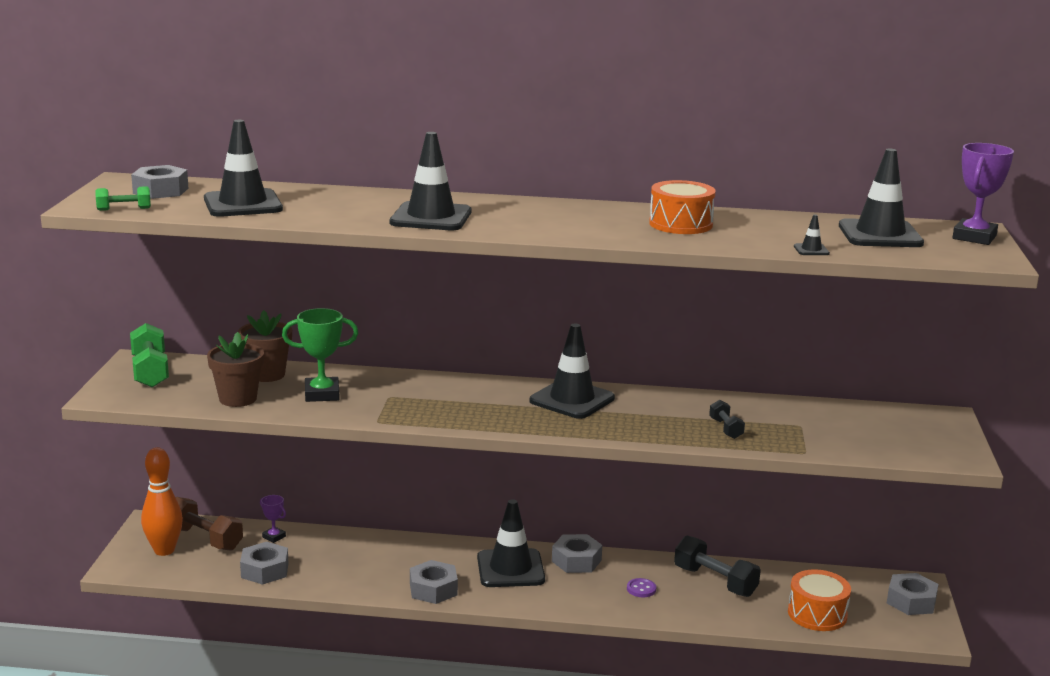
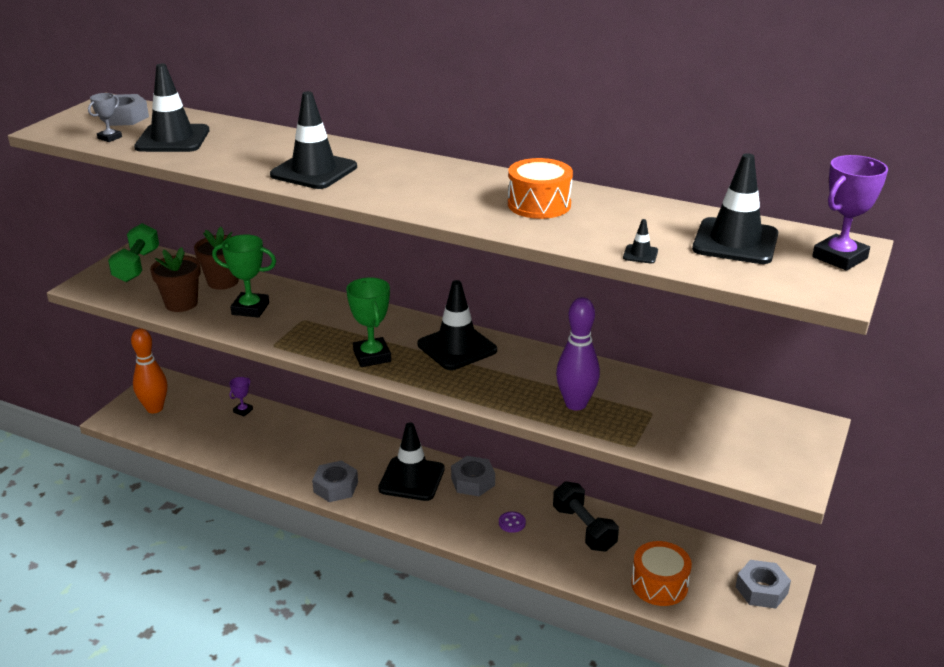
camera: 20 degrees right, 10 degrees up
(124, 209) = (74, 135): green dumbbell -> none
(169, 208) = (110, 138): none -> grey trophy
(204, 539) = (190, 403): brown dumbbell -> none
(264, 570) = (216, 442): grey nut -> none
(274, 537) = (243, 411): purple trophy -> purple trophy turned 60 degrees clockwise
(492, 417) = (372, 356): none -> green trophy
(725, 429) = (575, 404): black dumbbell -> purple bowling pin

